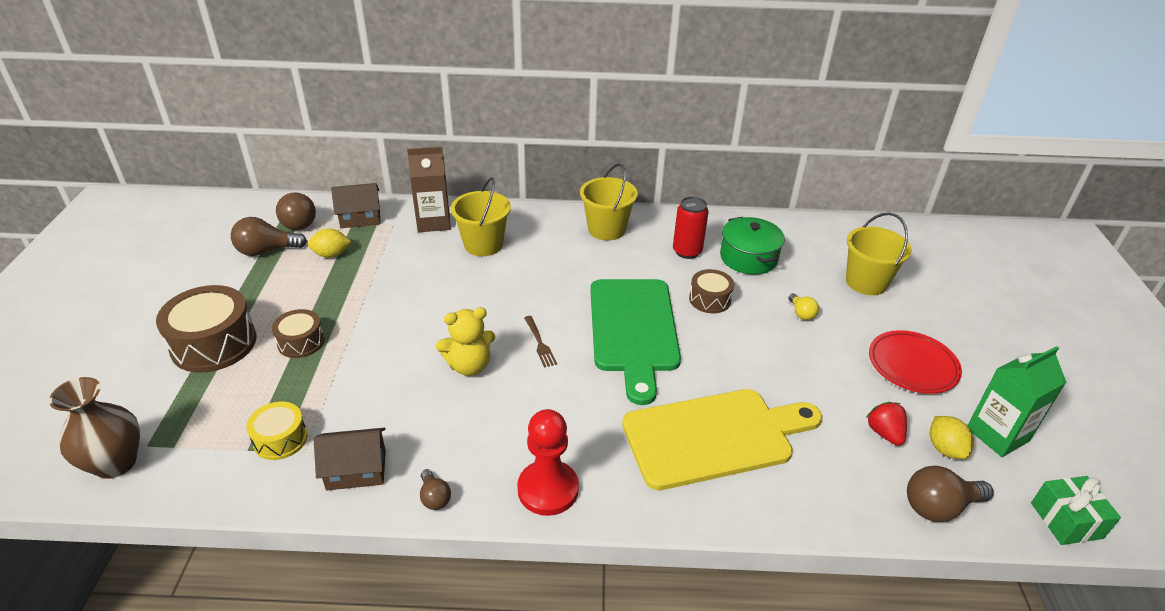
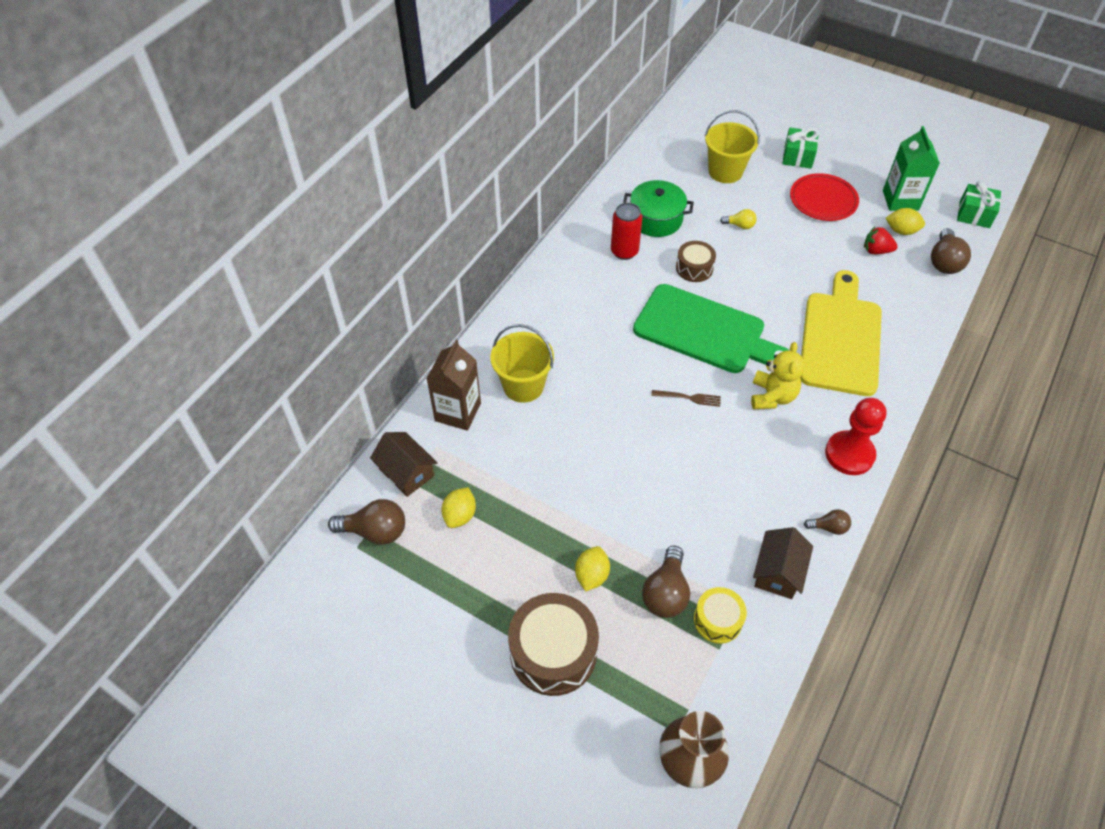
camera: 60 degrees left, 15 degrees up
(266, 251) = (413, 574): brown light bulb -> brown light bulb (665, 592)
(301, 342) = (591, 575): brown drum -> yellow lemon
(360, 218) = (406, 472): brown house -> brown house turned 60 degrees counterclockwise
(469, 366) = (692, 456): yellow teddy bear -> yellow teddy bear (772, 396)
(606, 229) = (558, 288): yellow bucket -> none
(956, 327) = (798, 156): none -> green gift

